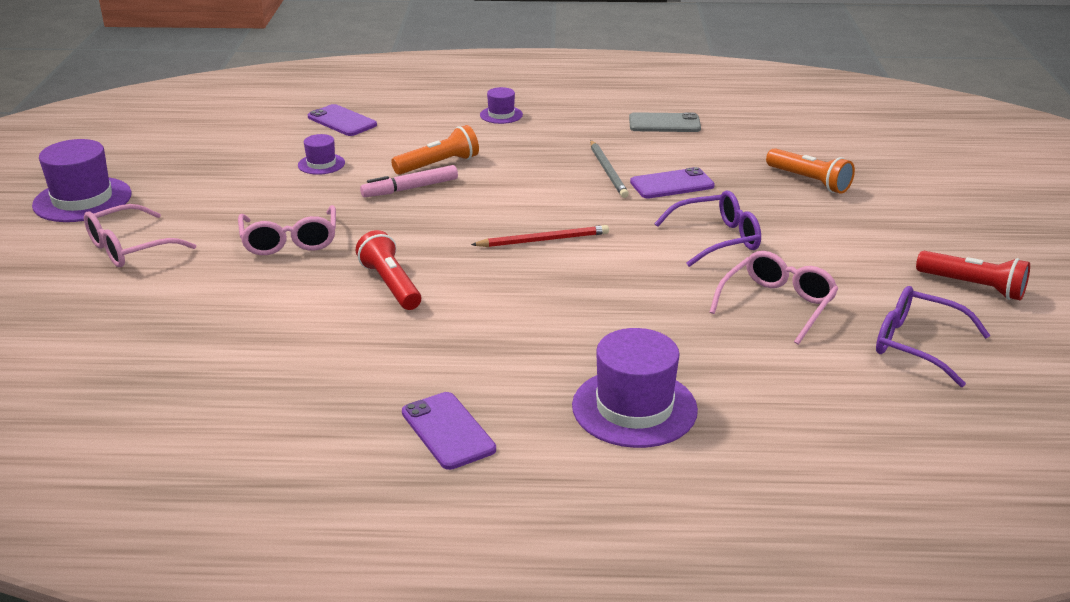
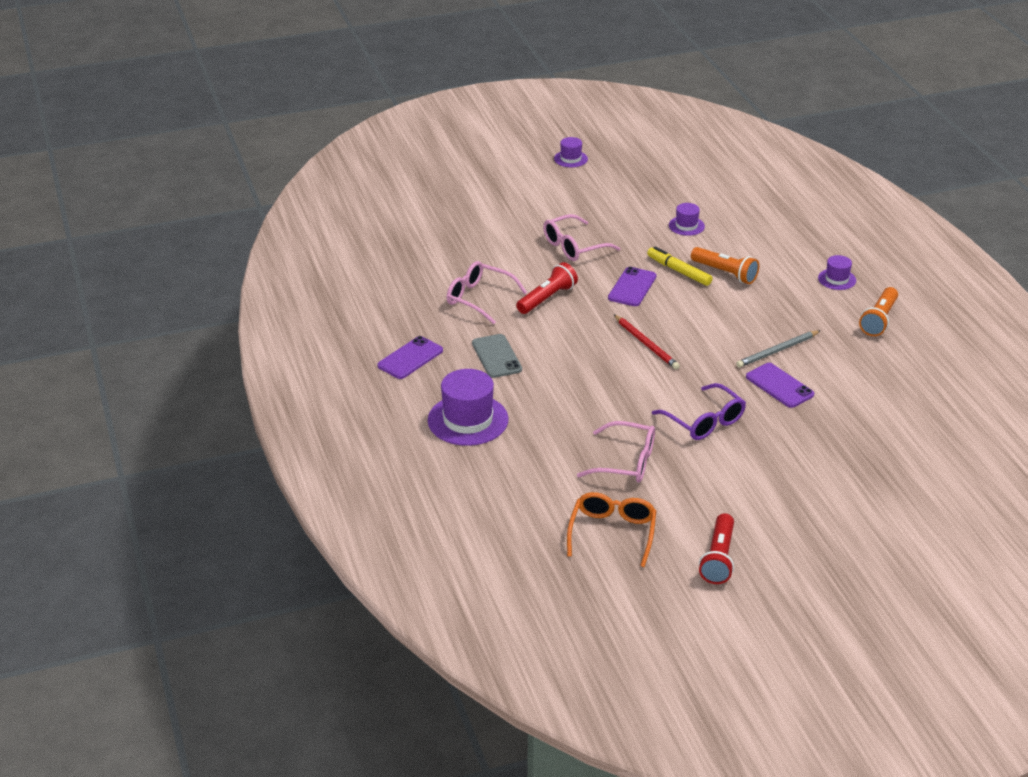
camera: 70 degrees right, 5 degrees up
(82, 200) = (570, 159): purple hat -> purple hat, size x0.53
(130, 248) = (527, 196): pink glasses -> pink glasses (479, 299)
(342, 121) = (761, 213): purple phone -> purple phone (632, 287)
(410, 188) = (679, 271): pink marker -> yellow marker
(664, 123) = (894, 363): grey phone -> grey phone (496, 356)
(809, 181) = (843, 456): orange flashlight -> orange flashlight (879, 320)
(918, 345) = (612, 533): purple glasses -> orange glasses

